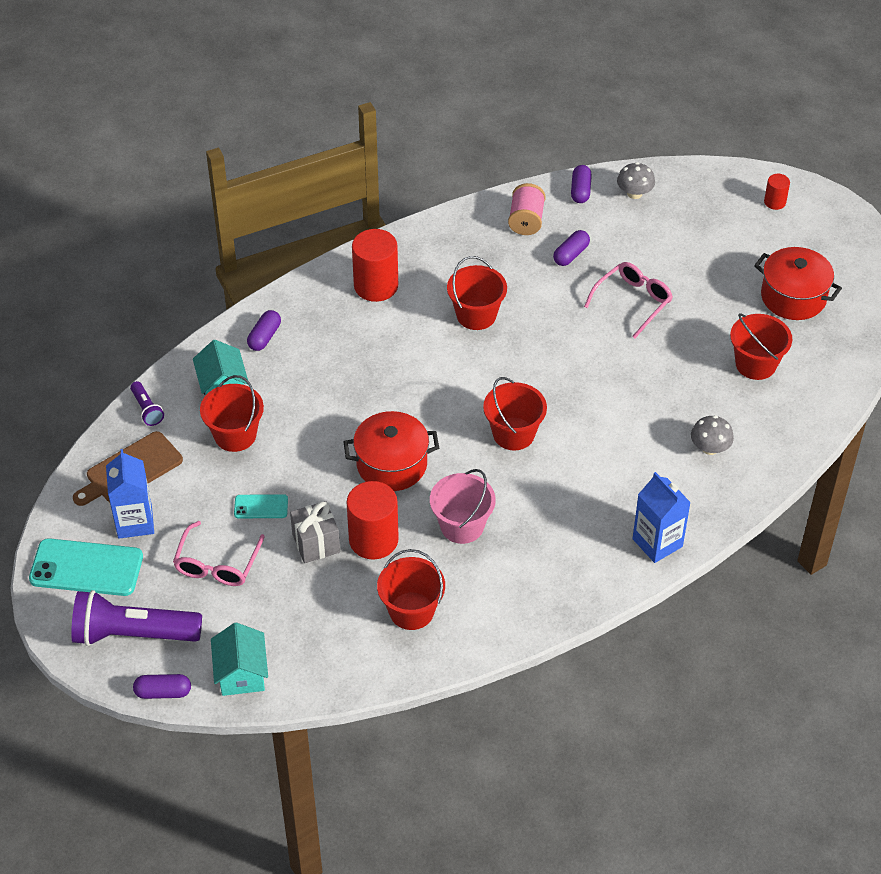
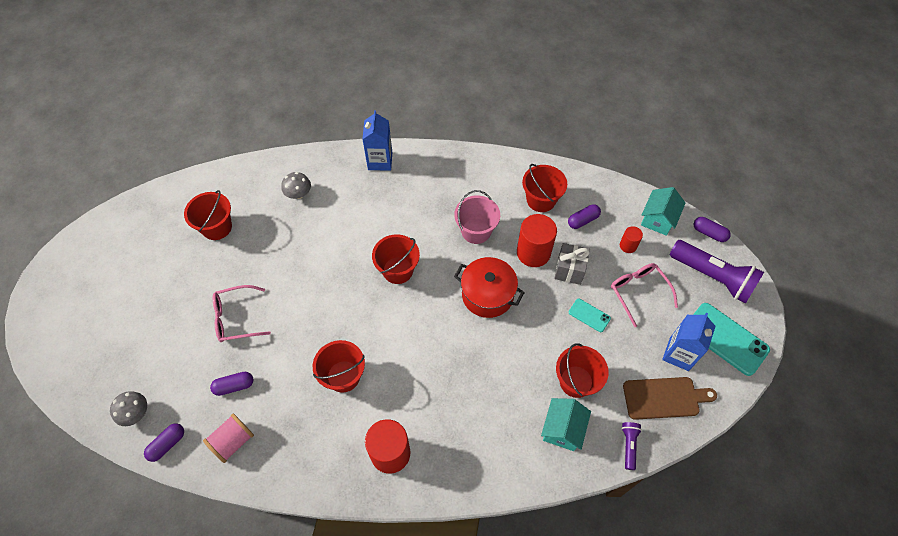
camera: 145 degrees left, 10 degrees up
(217, 564) = (638, 292): pink glasses -> pink glasses turned 75 degrees counterclockwise
(264, 337) = (505, 458): purple capsule -> purple capsule (583, 220)
(775, 202) = (61, 337): red cylinder -> red cylinder (628, 245)
(793, 297) = (142, 257): red pot -> none

